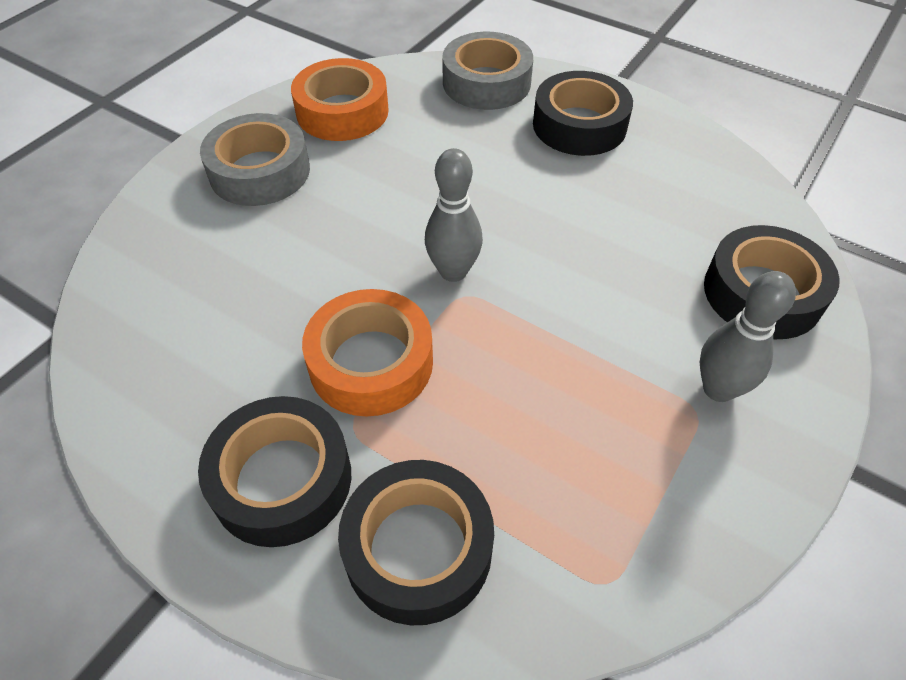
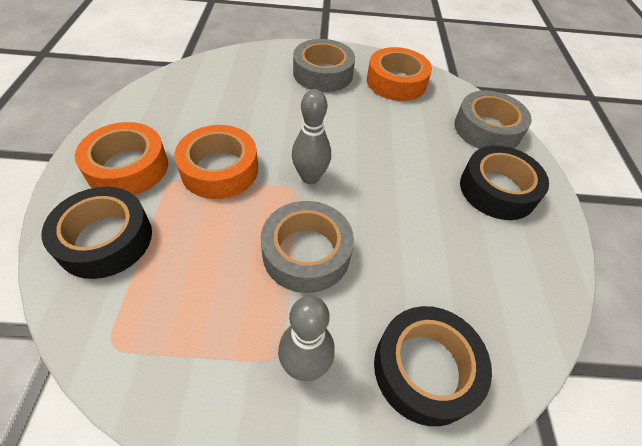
camera: 55 degrees right, 0 degrees up
(282, 479) = (128, 167): black tape -> orange tape
(572, 326) = (306, 253): none -> grey tape

